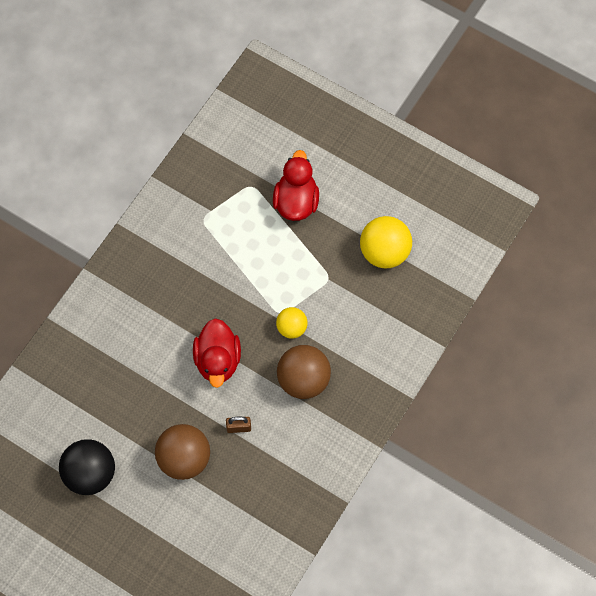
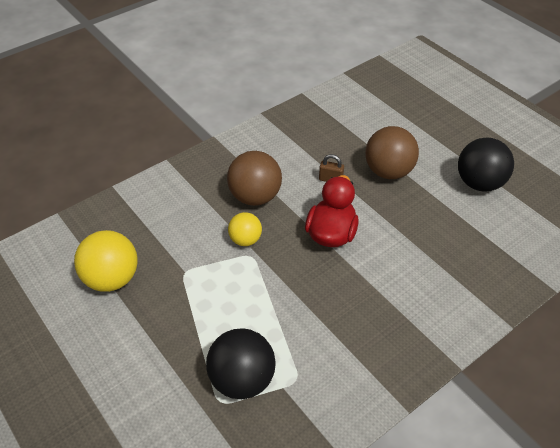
camera: 160 degrees left, 20 degrees down
(242, 206) = (242, 380): none -> black ball
(296, 201) = (175, 363): red duck -> none

